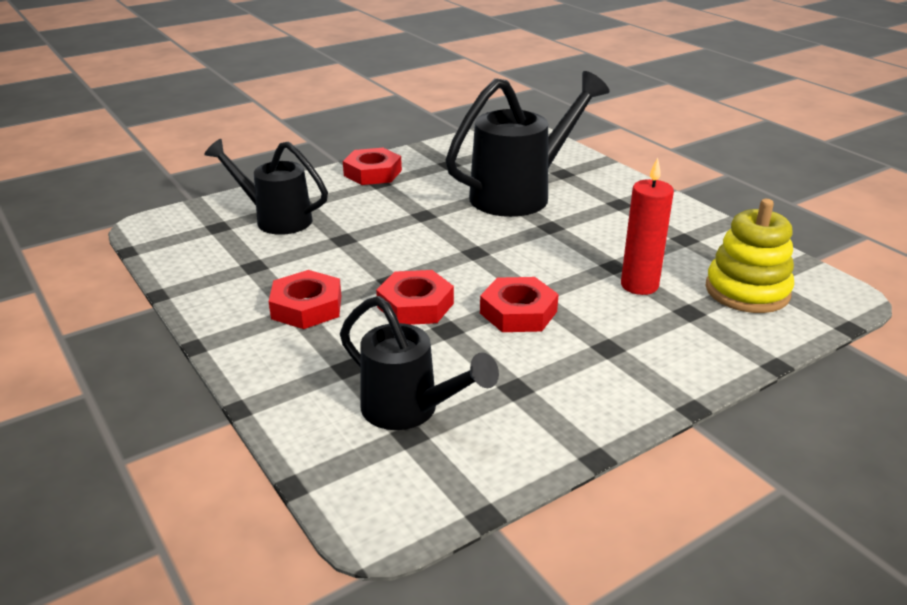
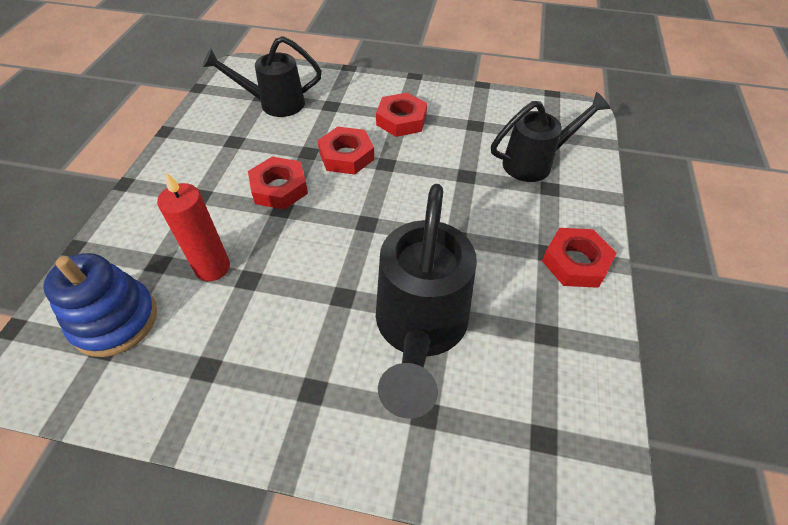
camera: 135 degrees right, 20 degrees up
(747, 291) = (115, 320): yellow stacking toy -> blue stacking toy

